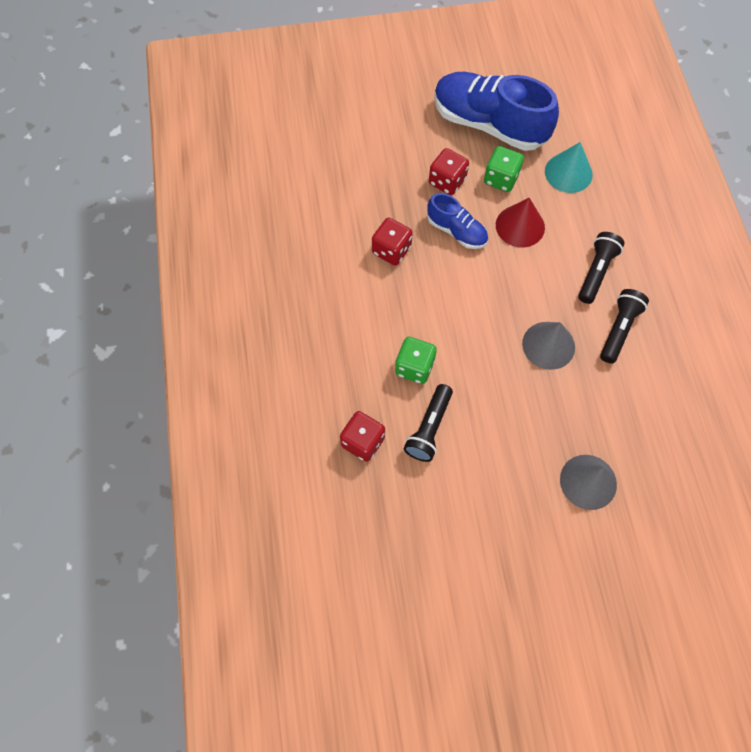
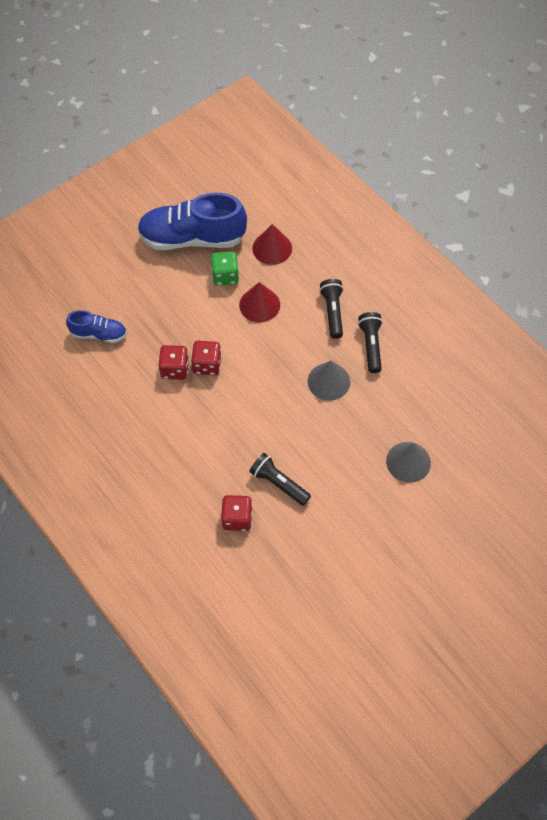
camera: 30 degrees left, 5 degrees down
(414, 367) = (243, 446): green dice -> none
(429, 428) = (279, 483): black flashlight -> black flashlight turned 135 degrees clockwise
(447, 181) = (186, 297): red dice -> red dice (207, 365)
(456, 231) = (215, 331): blue shoe -> blue shoe (99, 334)
(568, 173) = (272, 248): turquoise cone -> red cone

